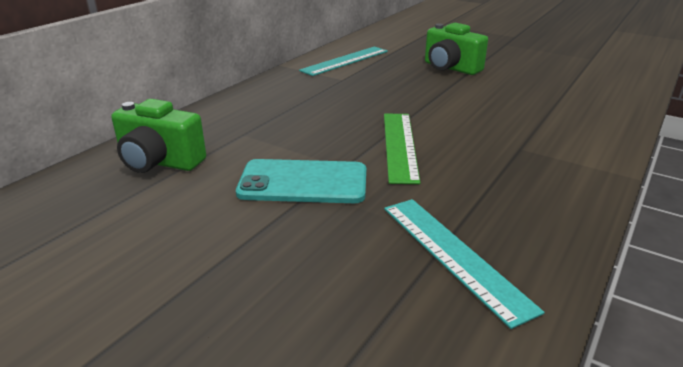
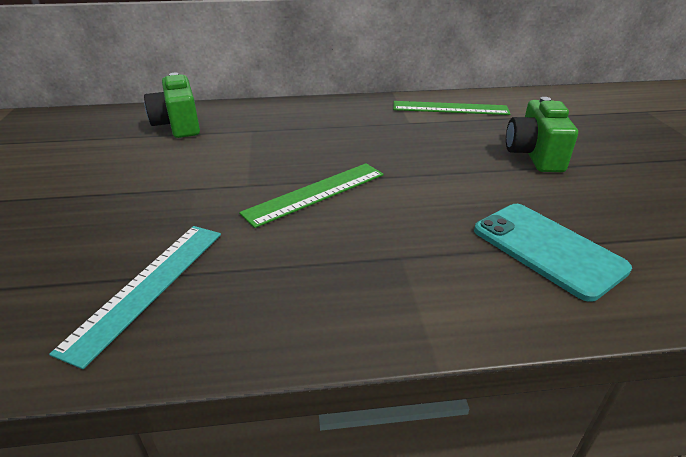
camera: 50 degrees right, 5 degrees up
(303, 182) = (203, 180): turquoise phone -> turquoise phone (547, 249)
(345, 61) = (450, 108): turquoise ruler -> green ruler

